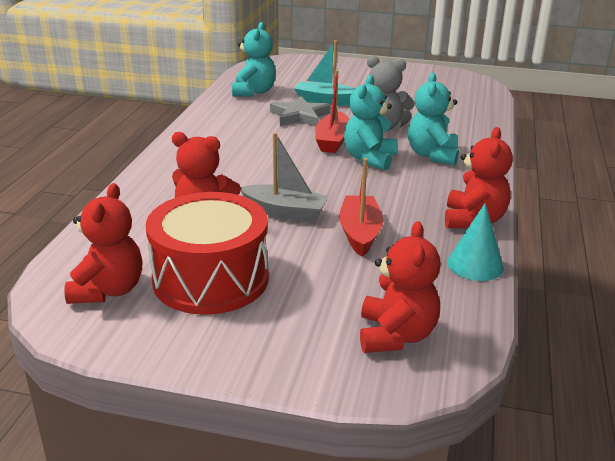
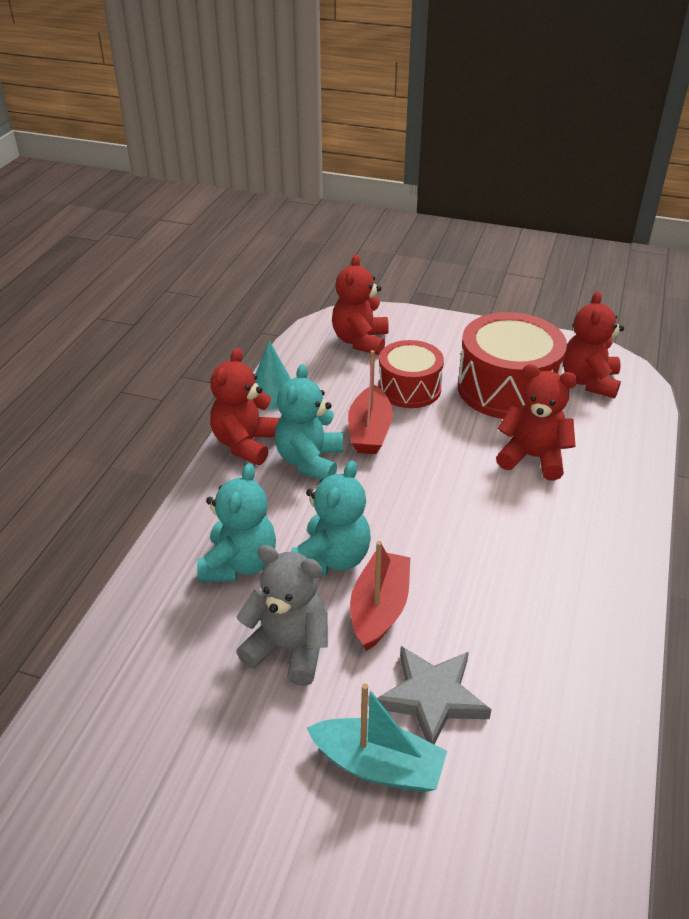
camera: 175 degrees left, 10 degrees up
(253, 92) = (536, 823): turquoise teddy bear -> turquoise teddy bear (310, 461)
(285, 212) = (447, 462): grey boat -> none
(324, 275) = (409, 388): none -> red drum

